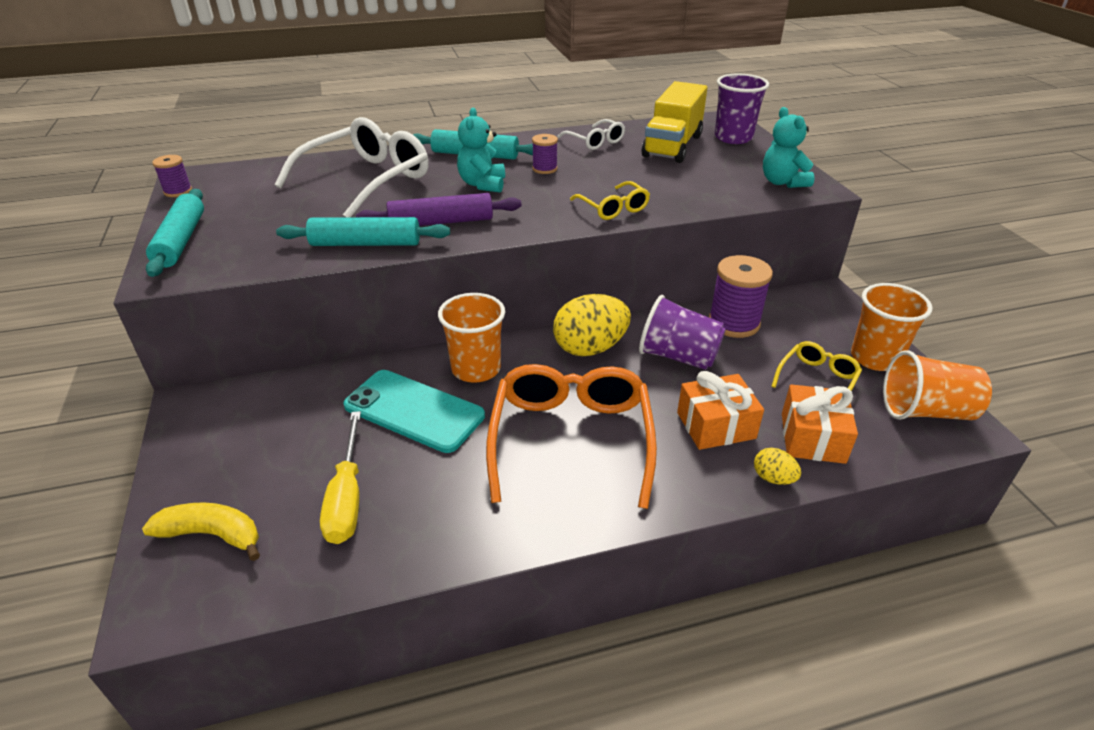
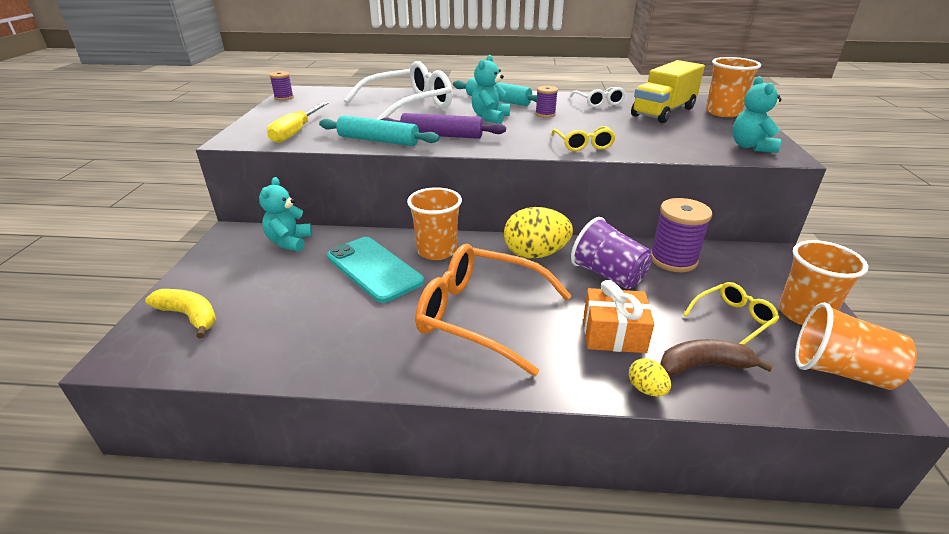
camera: 20 degrees right, 5 degrees down
(181, 241) = (263, 123): turquoise rolling pin -> none
(280, 399) = (289, 242): none -> turquoise teddy bear
(347, 497) = (290, 315): yellow screwdriver -> yellow screwdriver (296, 132)
(571, 439) = (481, 315): orange glasses -> orange glasses turned 90 degrees counterclockwise
(733, 138) = (723, 112): purple cup -> orange cup
(812, 438) = (704, 365): orange gift -> brown banana

